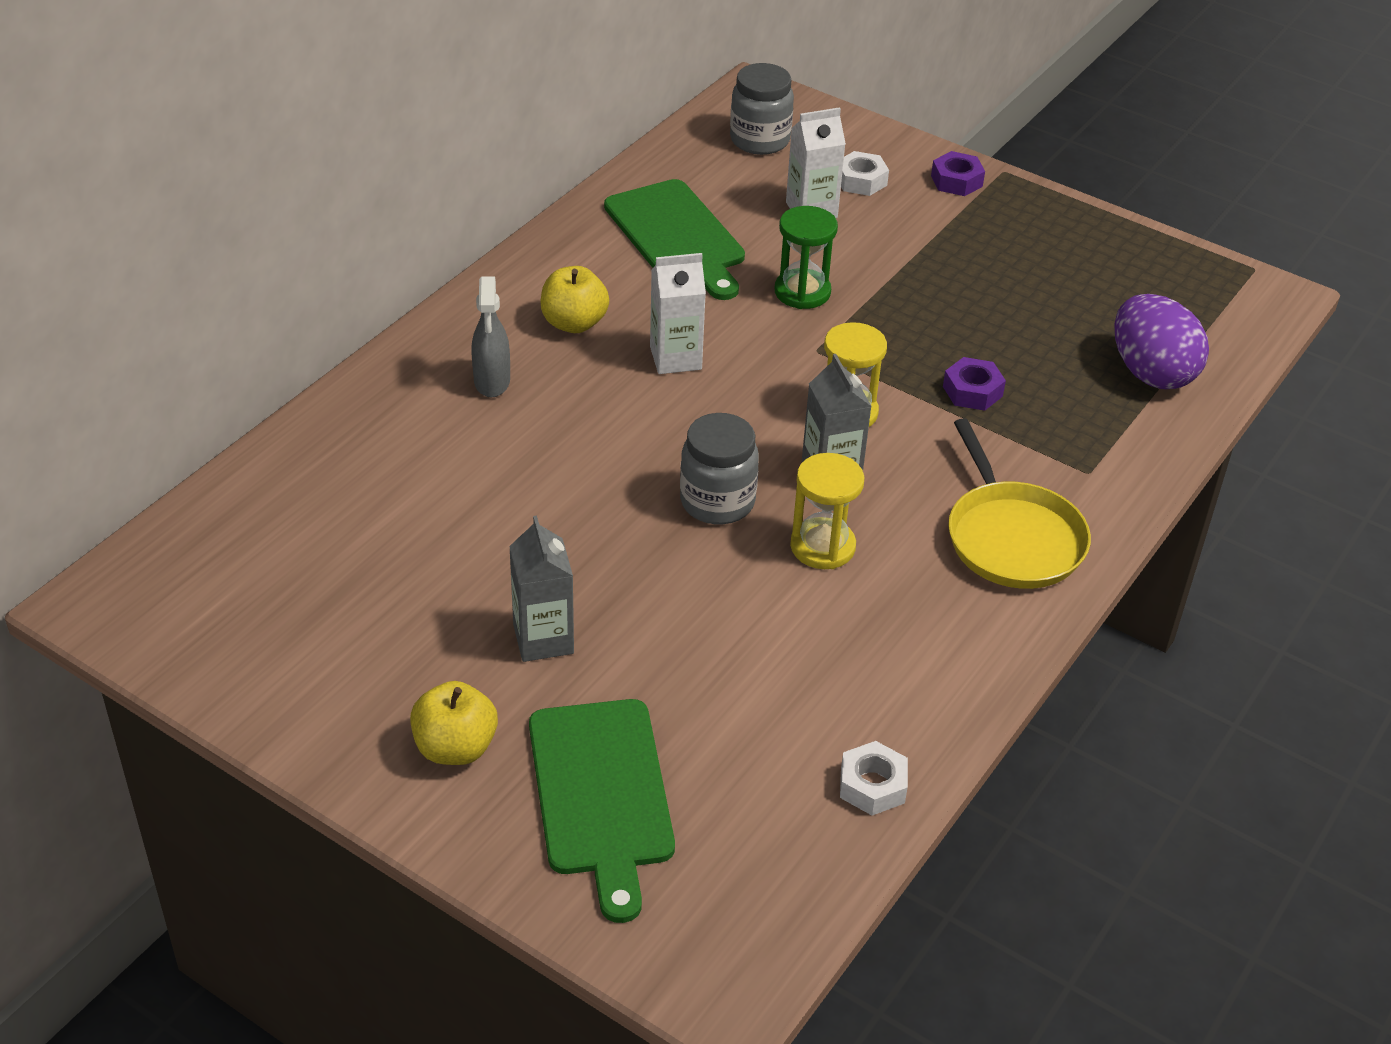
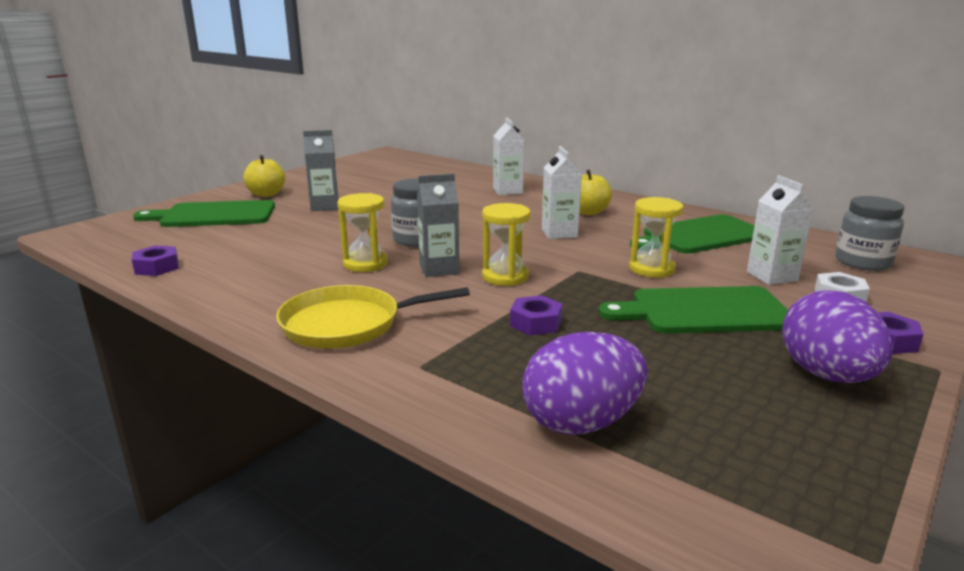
camera: 95 degrees right, 20 degrees down
(449, 406) = (507, 191): none -> white carton
(492, 382) = (529, 197): grey spray bottle -> none
(802, 292) = (652, 269): green hourglass -> yellow hourglass
(872, 785) = (157, 267): white nut -> purple nut
(916, 273) = (703, 311): none -> green cutting board
(1032, 230) = (827, 375): none -> purple egg

